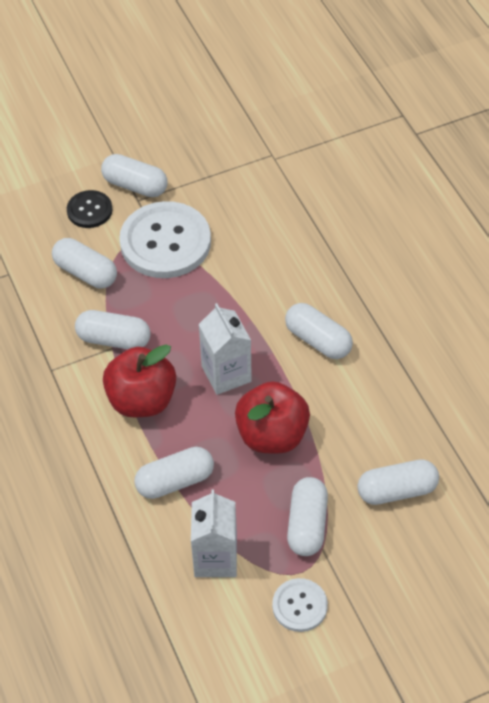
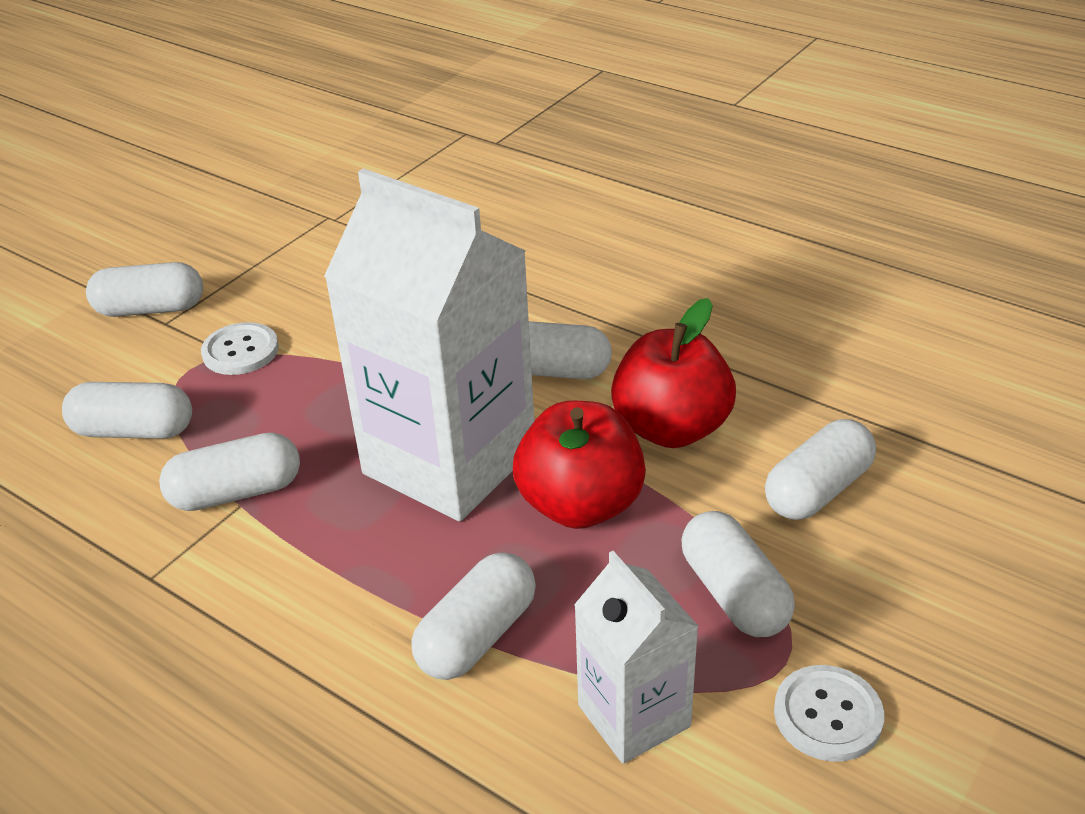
camera: 30 degrees left, 15 degrees down
(89, 210) = (95, 359): black button -> none
(142, 400) = (338, 550): red apple -> red apple (671, 428)
(165, 242) = (240, 351): white button -> white button, size x0.51
(226, 374) = (449, 461): white carton -> white carton, size x1.91

